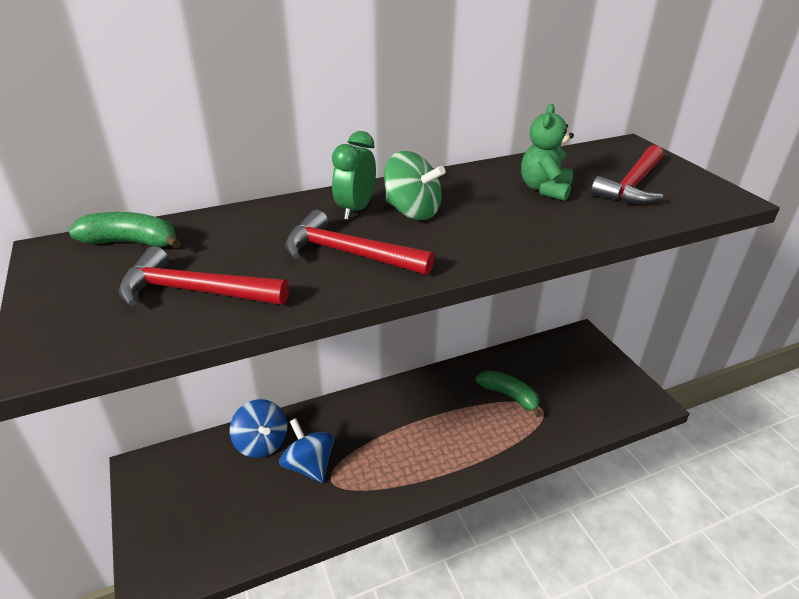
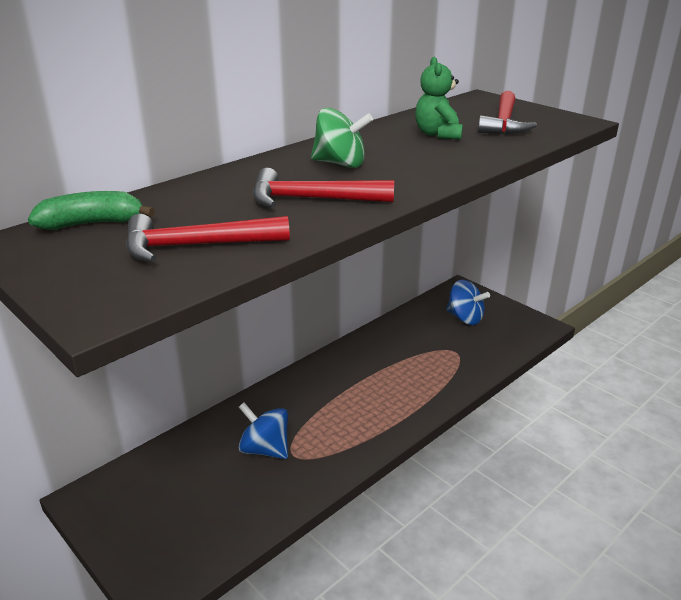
camera: 20 degrees left, 5 degrees down
(261, 443) = (205, 443): blue spinning top -> blue spinning top (465, 318)
(355, 210) = (288, 169): green clock -> none
(509, 396) = (422, 348): green banana -> none

